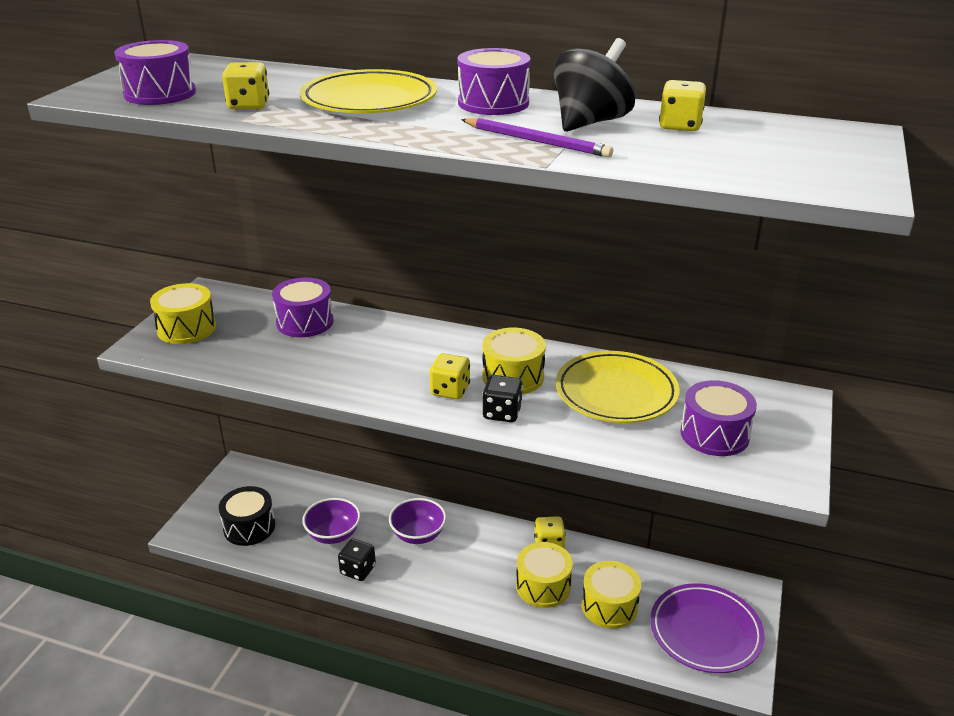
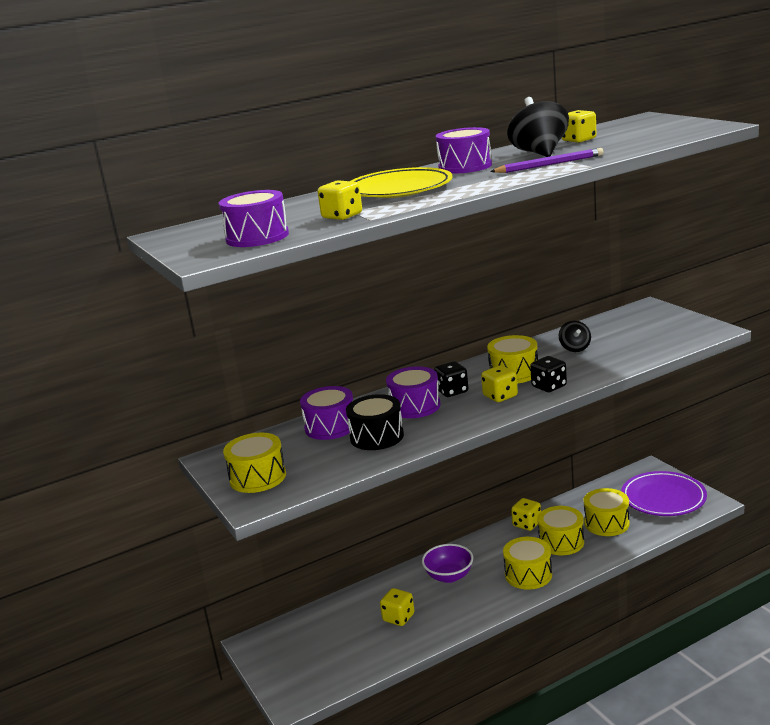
camera: 45 degrees left, 10 degrees down
(249, 527) = (334, 660): black drum -> black drum (377, 437)
(333, 534) = (398, 617): purple bowl -> yellow dice
(358, 570) = (451, 619): black dice -> black dice (452, 391)
(467, 589) = (528, 574): none -> yellow drum
(616, 392) = (575, 348): yellow plate -> black spinning top
(714, 434) = (651, 335): purple drum -> purple drum (415, 406)

